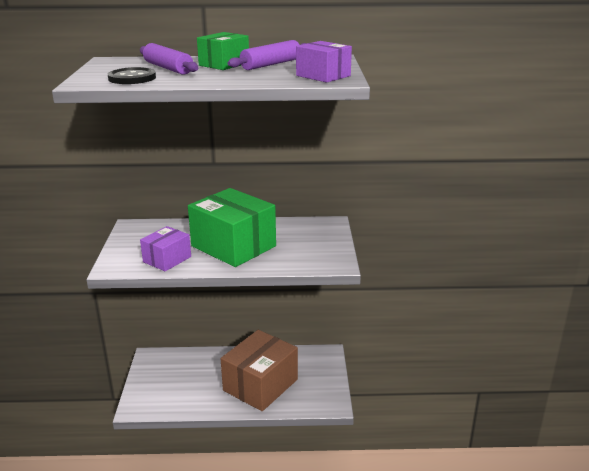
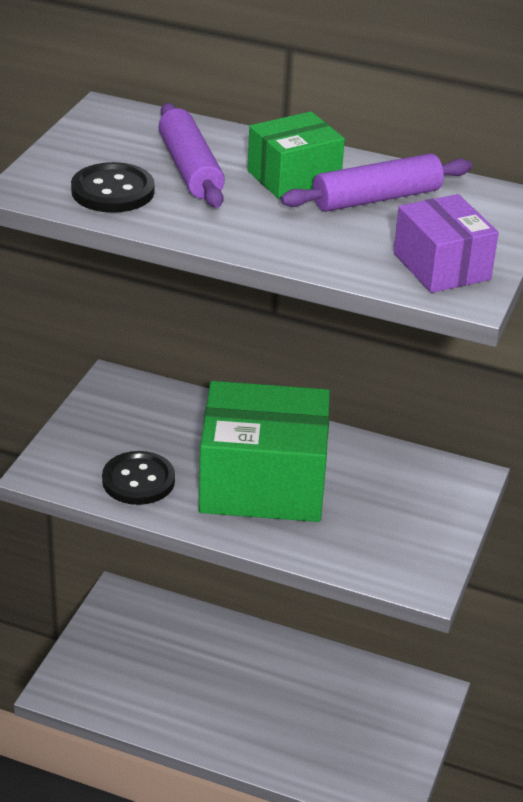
camera: 20 degrees right, 10 degrees up
(167, 259) = (138, 480): purple box -> black button
(233, 246) = (263, 483): green box -> green box turned 60 degrees counterclockwise
(260, 385) = (281, 717): brown box -> none

